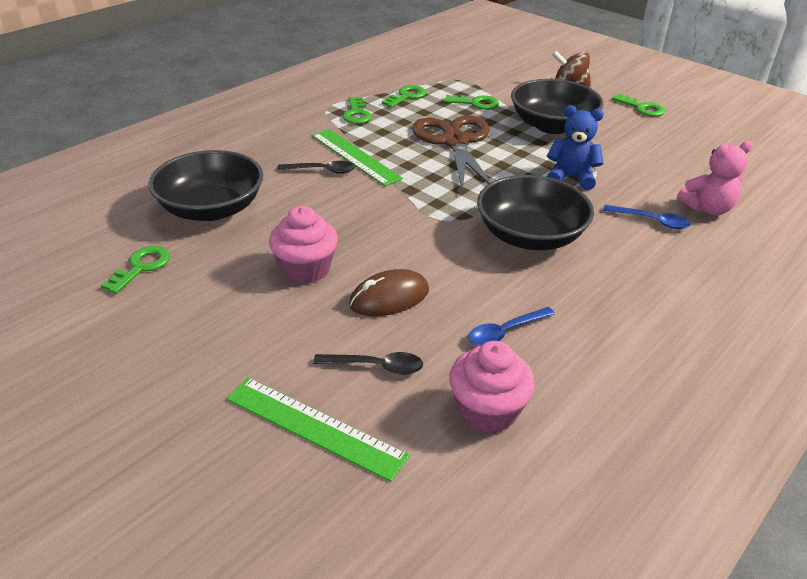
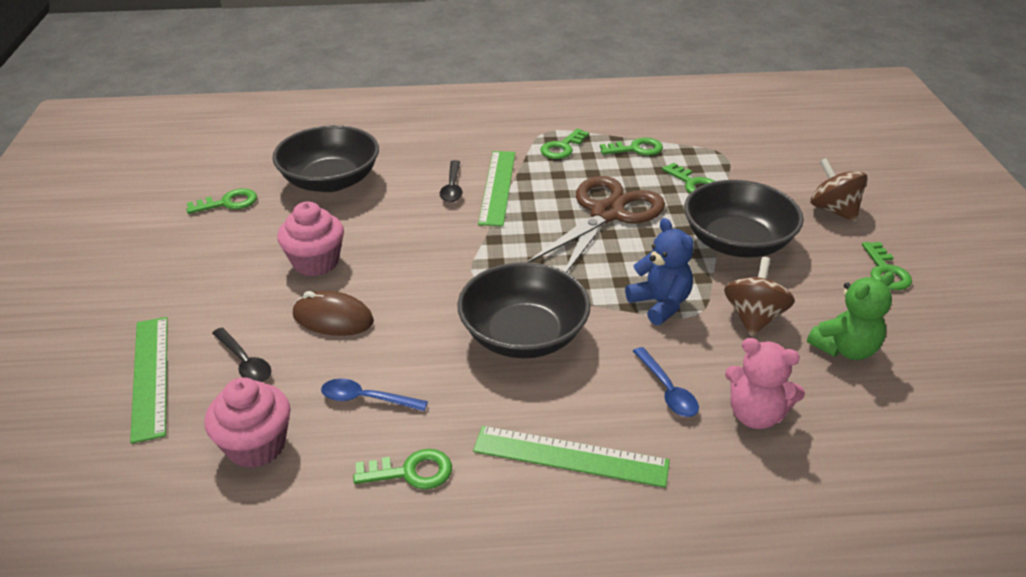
camera: 45 degrees right, 0 degrees up
(322, 171) = (452, 187): black spoon -> black spoon turned 45 degrees clockwise
(608, 353) = (411, 472): none -> green key
(626, 161) = (754, 317): none -> brown spinning top
(668, 285) = (570, 456): none -> green ruler
(688, 155) = (845, 349): none -> green teddy bear

